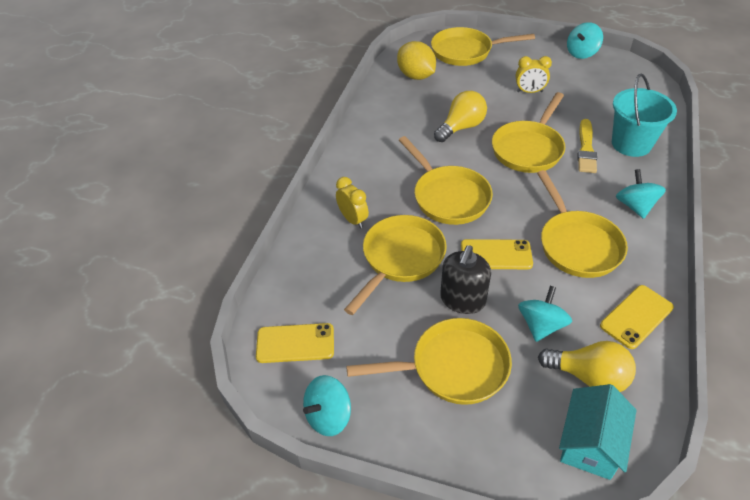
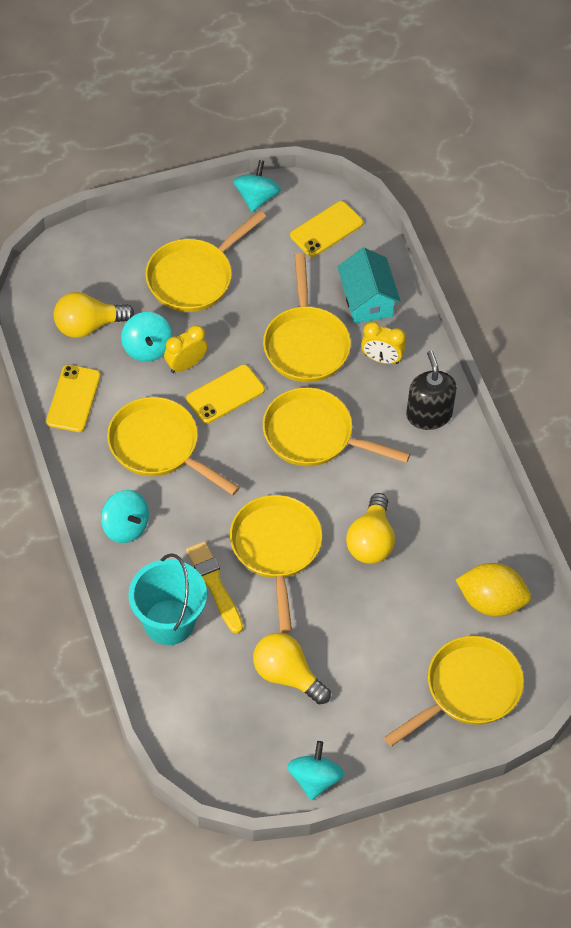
camera: 140 degrees right, 10 degrees up
(462, 300) = (224, 335): black soap dispenser -> black soap dispenser (429, 414)
(529, 92) = (334, 652): yellow clock -> yellow clock (186, 364)
(567, 93) = (287, 675): none -> yellow light bulb
(590, 443) = (64, 278): turquoise house -> turquoise house (367, 300)

